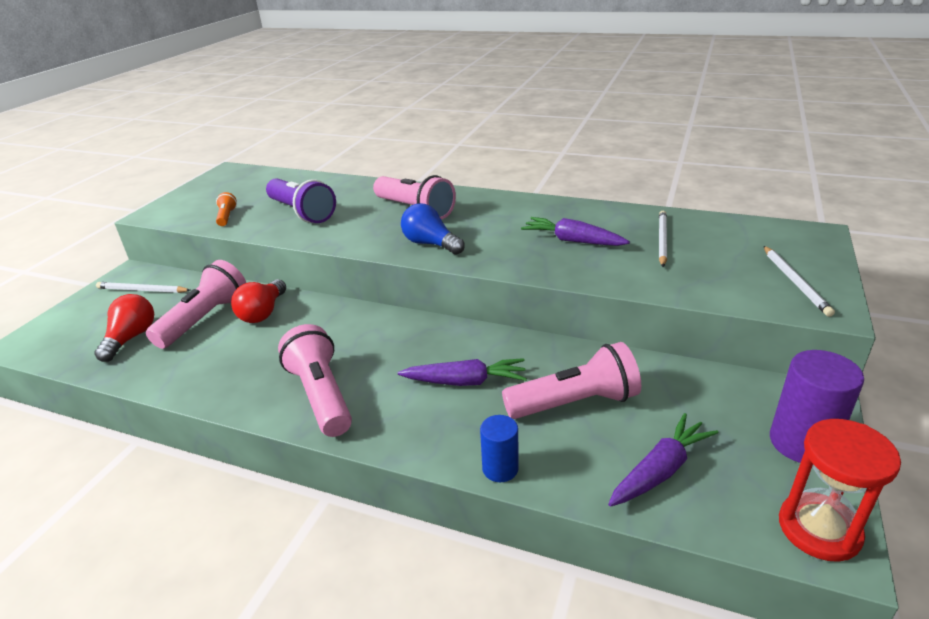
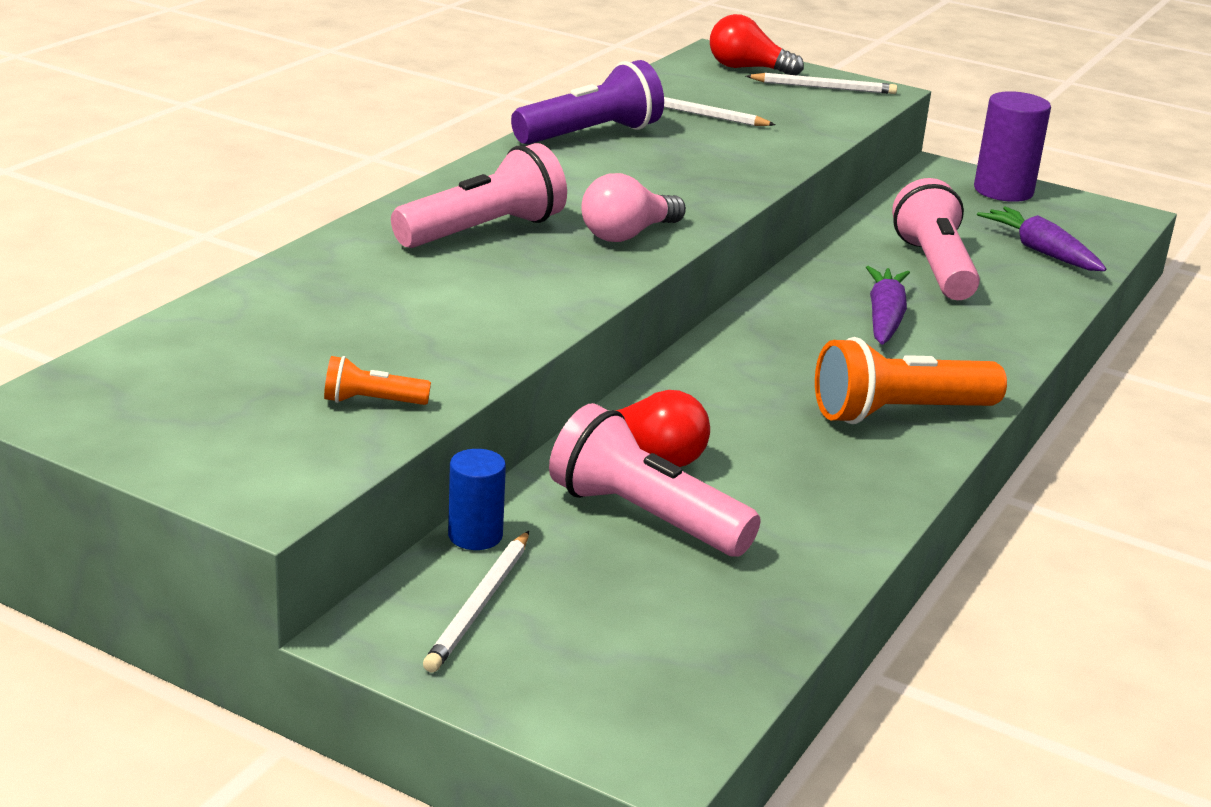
camera: 85 degrees left, 5 degrees down
(131, 338) = (685, 598): red light bulb -> red light bulb (747, 68)
(301, 213) = (414, 324): purple flashlight -> purple flashlight (590, 135)
(321, 395) = (899, 413): pink flashlight -> orange flashlight
(430, 244) = (627, 235): blue light bulb -> pink light bulb
(500, 468) = (1041, 321): blue cylinder -> blue cylinder (475, 536)
(572, 241) = (669, 154): purple carrot -> none
(819, 529) = (1107, 213): red hourglass -> none

